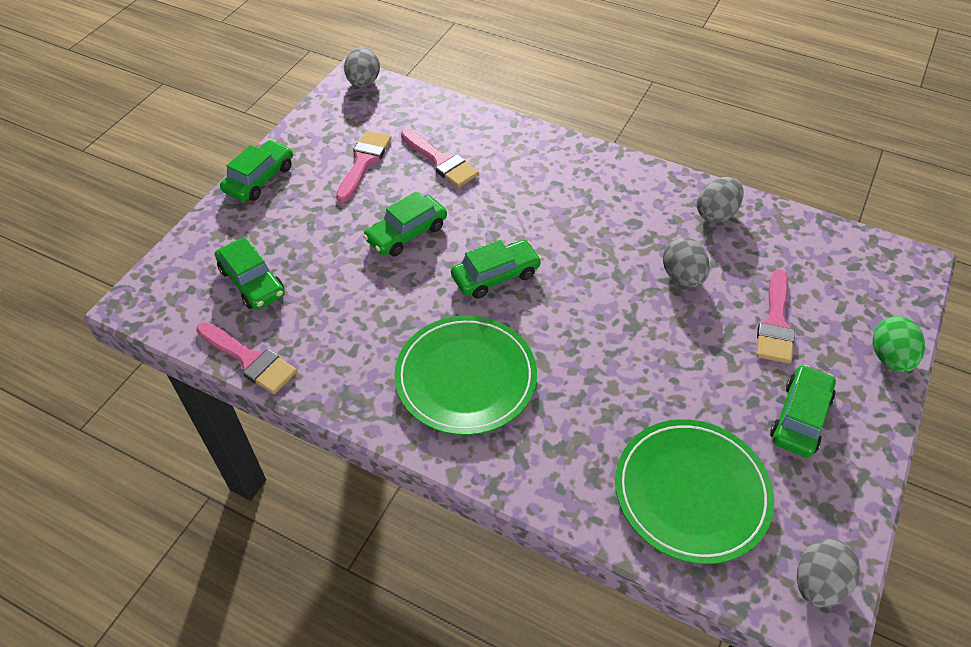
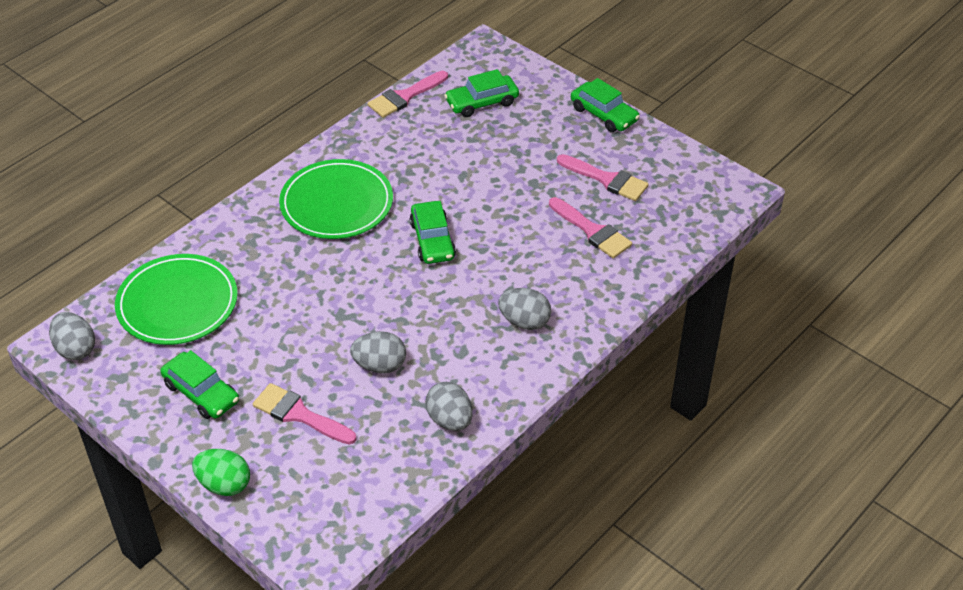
camera: 105 degrees right, 5 degrees down
(363, 83) = (732, 194): grey egg -> grey egg (524, 321)
(406, 233) = (504, 194): green car -> none
(441, 161) = (592, 231): pink brush -> pink brush turned 105 degrees counterclockwise

